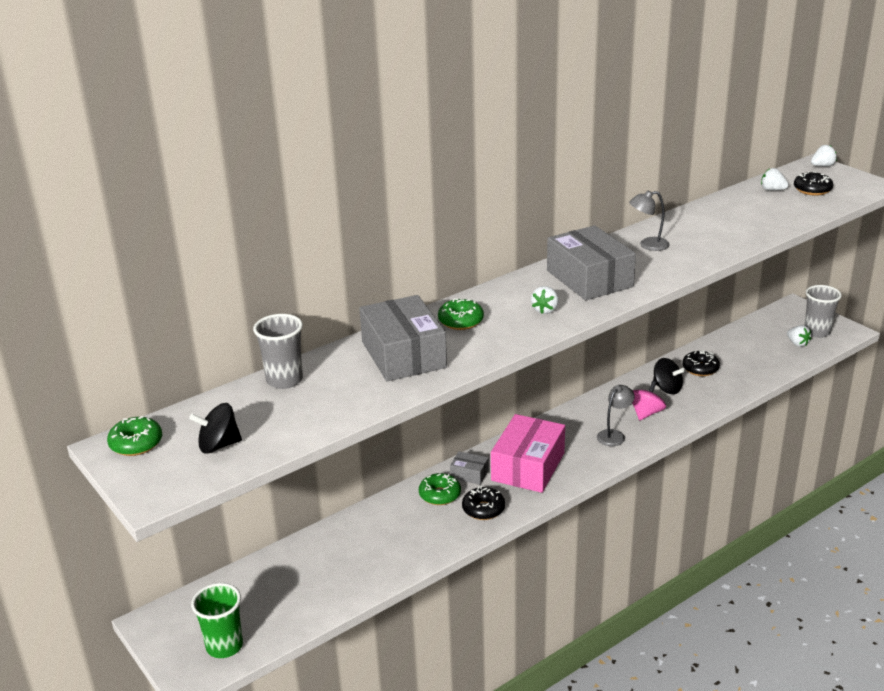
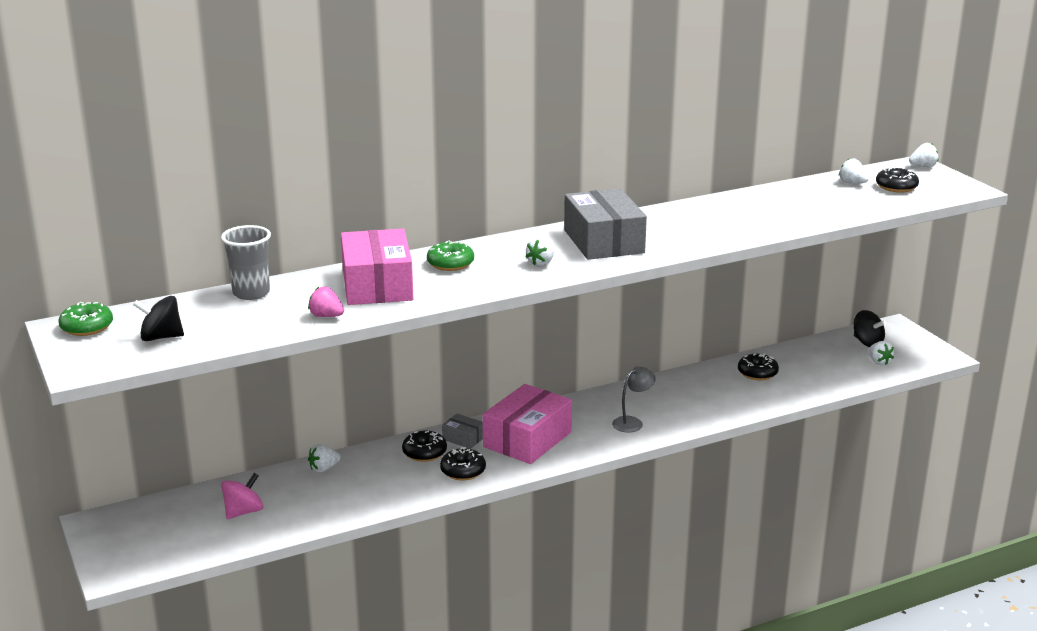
camera: 10 degrees right, 5 degrees down
(224, 646) = (155, 552): green cup -> none
(352, 526) = (324, 468): none -> white strawberry
(372, 397) = (326, 316): none -> pink strawberry
(403, 355) = (377, 285): grey box -> pink box
(440, 495) = (424, 453): green donut -> black donut
(646, 413) = (677, 407): pink spinning top -> pink spinning top (243, 512)
(648, 245) = (684, 219): grey lamp -> none
(667, 388) = (711, 387): black spinning top -> black spinning top (867, 342)
(817, 332) = (907, 353): grey cup -> none

